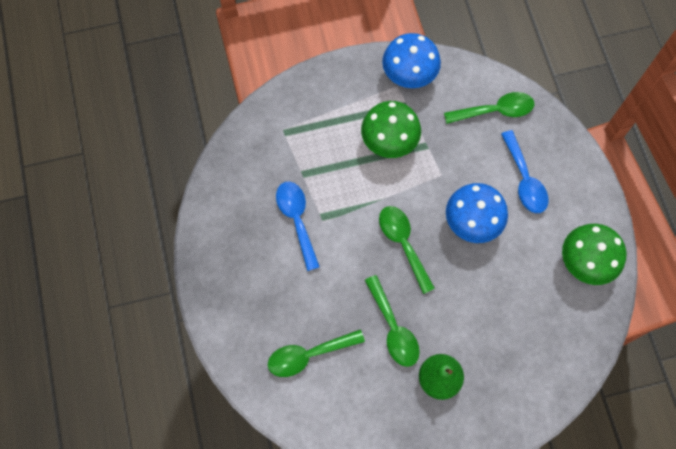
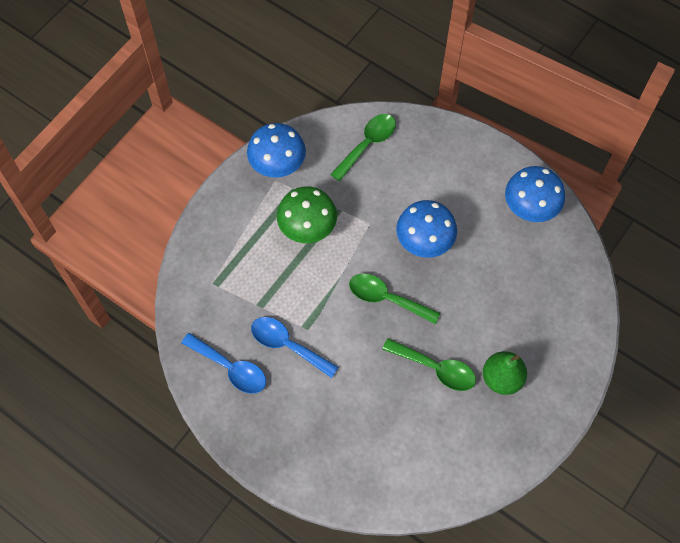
camera: 40 degrees left, 5 degrees down
(309, 355) = (390, 441): green spoon -> none
(524, 179) = (434, 180): blue spoon -> blue spoon (230, 368)
(584, 263) = (529, 209): green mushroom -> blue mushroom

